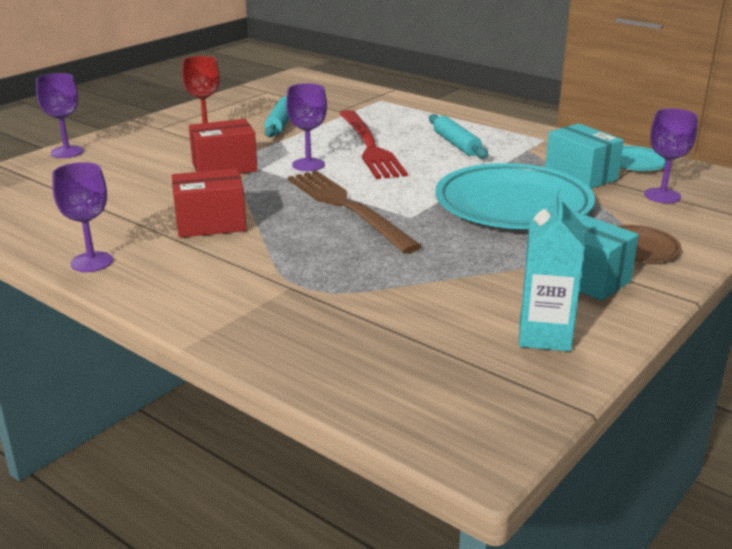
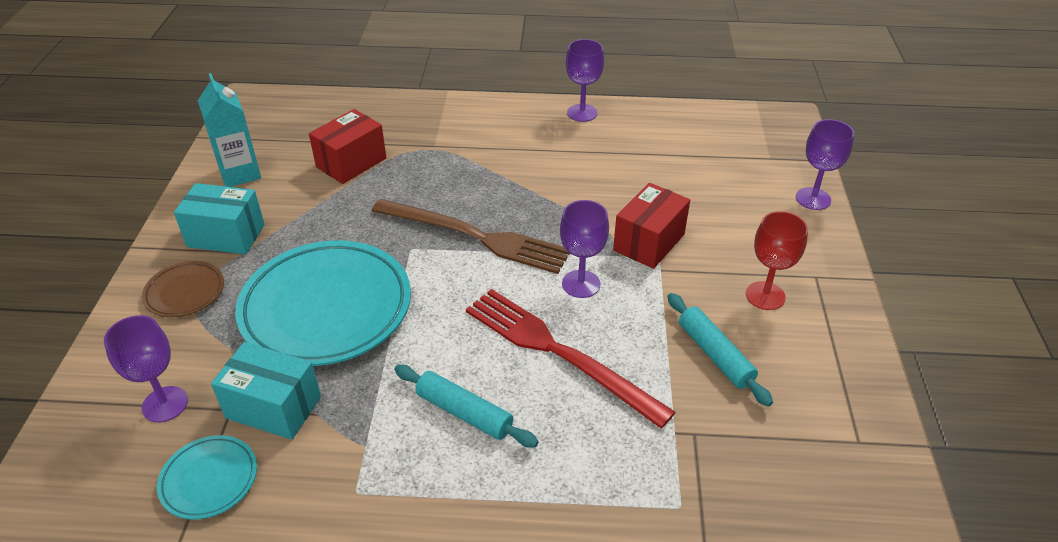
camera: 145 degrees right, 15 degrees up
(210, 224) = (558, 172): red box -> red box (351, 163)

